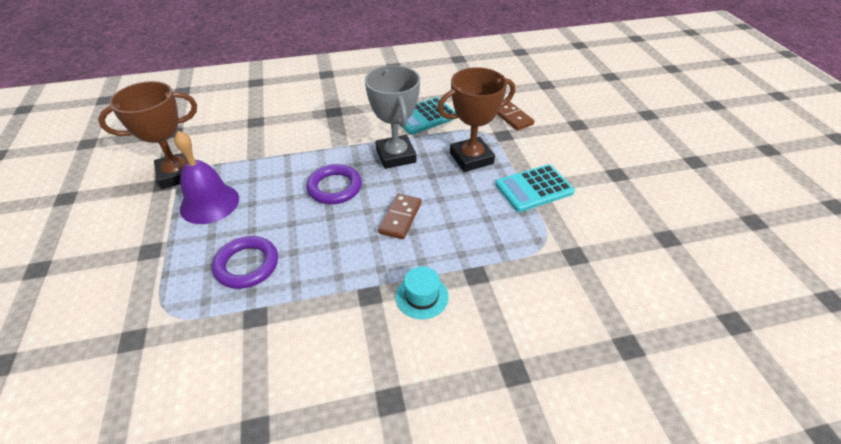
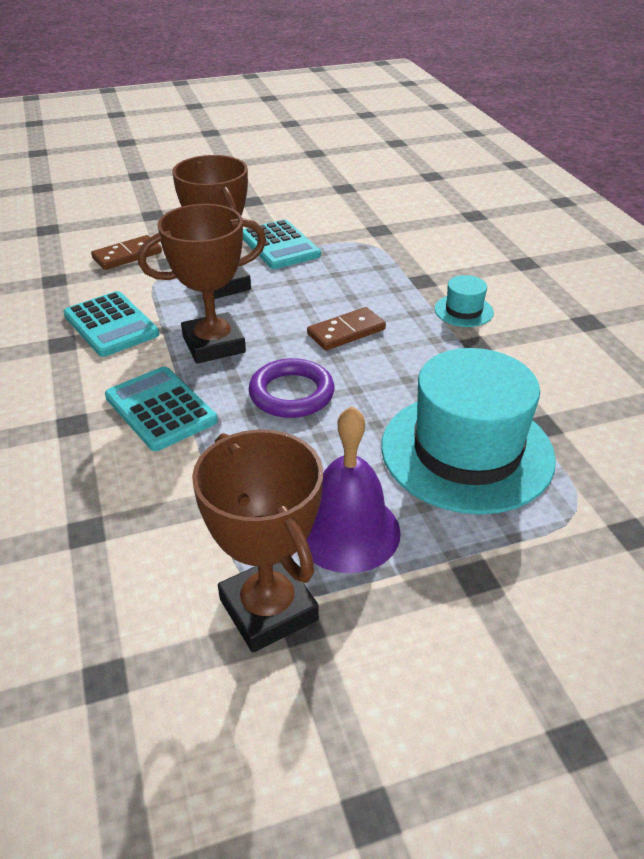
camera: 95 degrees left, 5 degrees down
(247, 265) = (467, 451): purple ring -> turquoise hat
(336, 138) = (160, 409): none -> turquoise calculator
(396, 156) = (214, 344): grey trophy -> brown trophy
(400, 218) = (346, 332): brown domino -> brown domino turned 45 degrees counterclockwise

